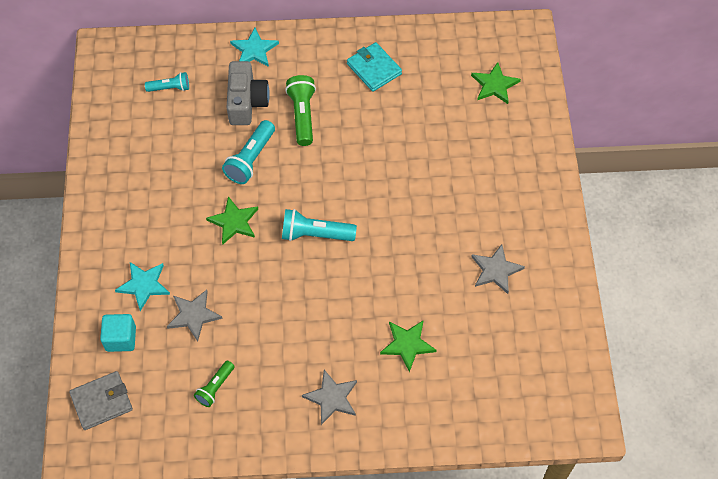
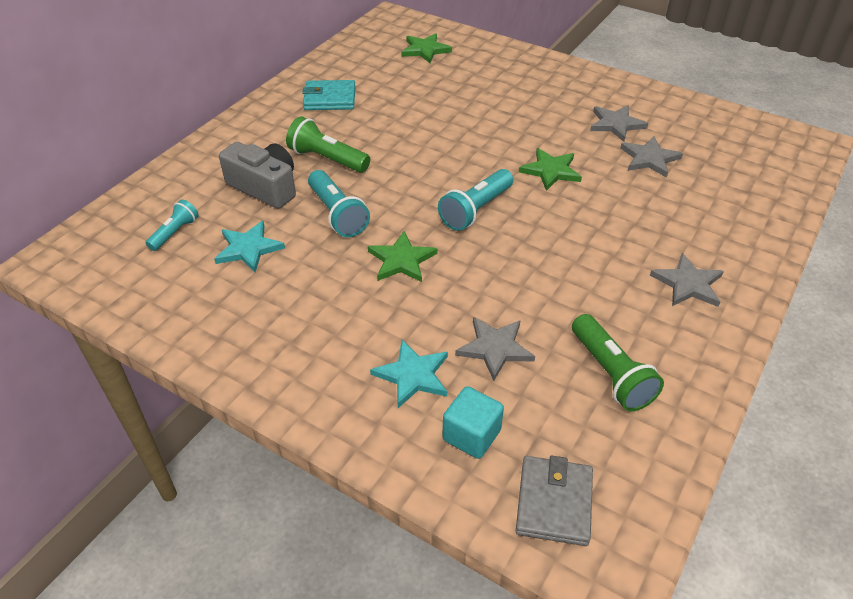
camera: 55 degrees left, 15 degrees down
(215, 387) = (611, 374): green flashlight -> green flashlight, size x1.59
(254, 50) = (211, 156): turquoise star -> turquoise star (248, 248)
(407, 344) = (658, 206): green star -> green star (551, 171)
(465, 313) = (649, 159): none -> grey star

